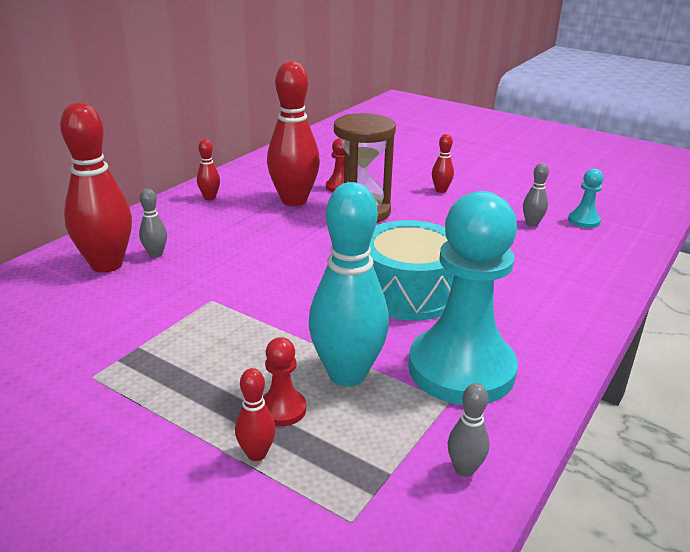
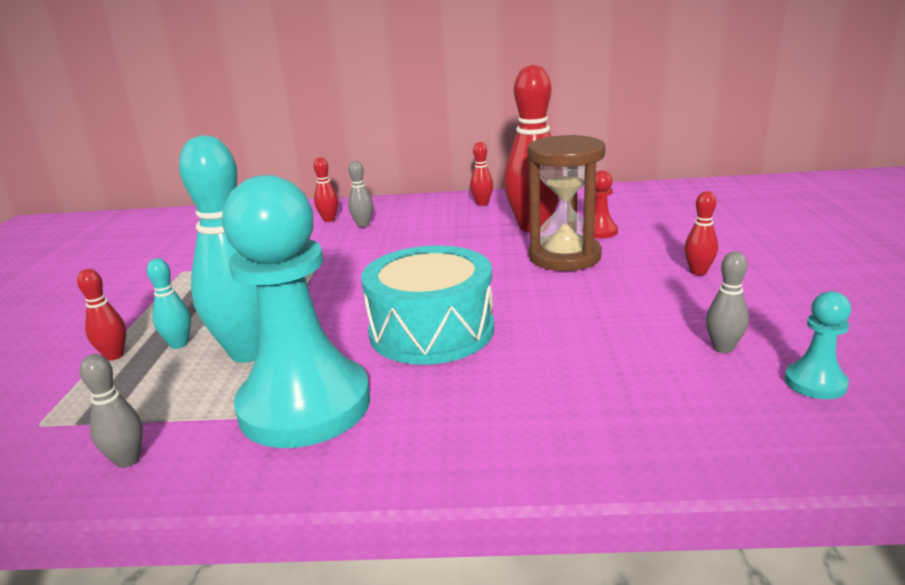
camera: 60 degrees right, 5 degrees down
(107, 265) = (329, 220): red bowling pin -> red bowling pin, size x0.45
(282, 409) = (179, 344): red pawn -> turquoise bowling pin

